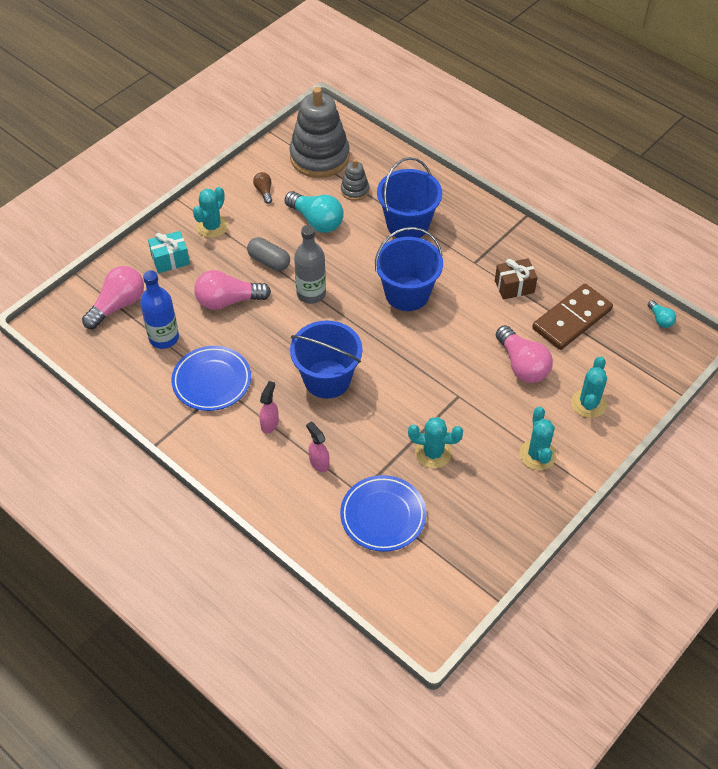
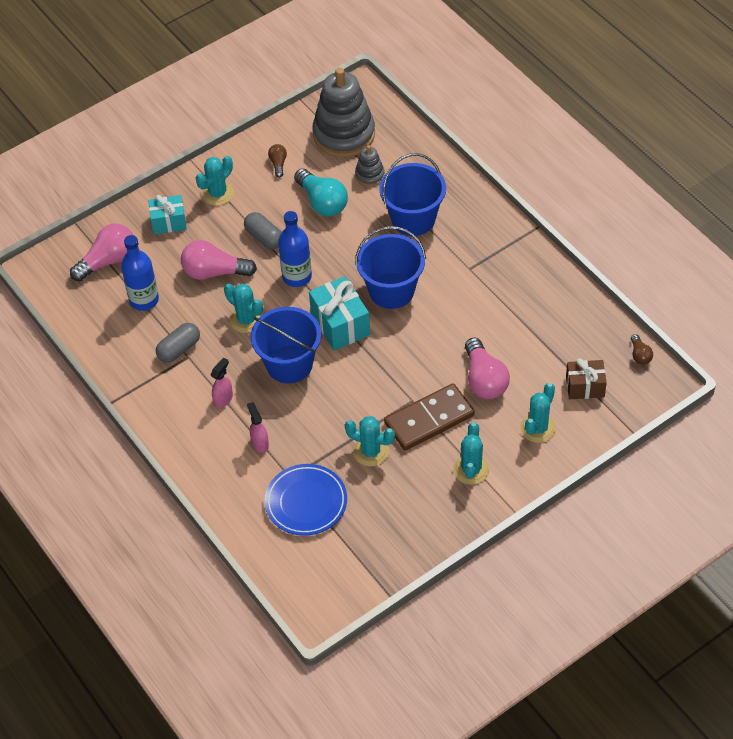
camera: 15 degrees right, 0 degrees up
(212, 381) = (179, 349): blue plate -> grey capsule
(272, 342) = (246, 320): none -> turquoise cactus
(311, 293) = (297, 277): grey bottle -> blue bottle
(366, 333) = (340, 324): none -> turquoise gift
(514, 286) = (501, 299): brown gift -> brown gift (585, 387)
(571, 319) = (549, 341): brown domino -> brown domino (429, 419)
(660, 319) = (640, 355): turquoise light bulb -> brown light bulb

